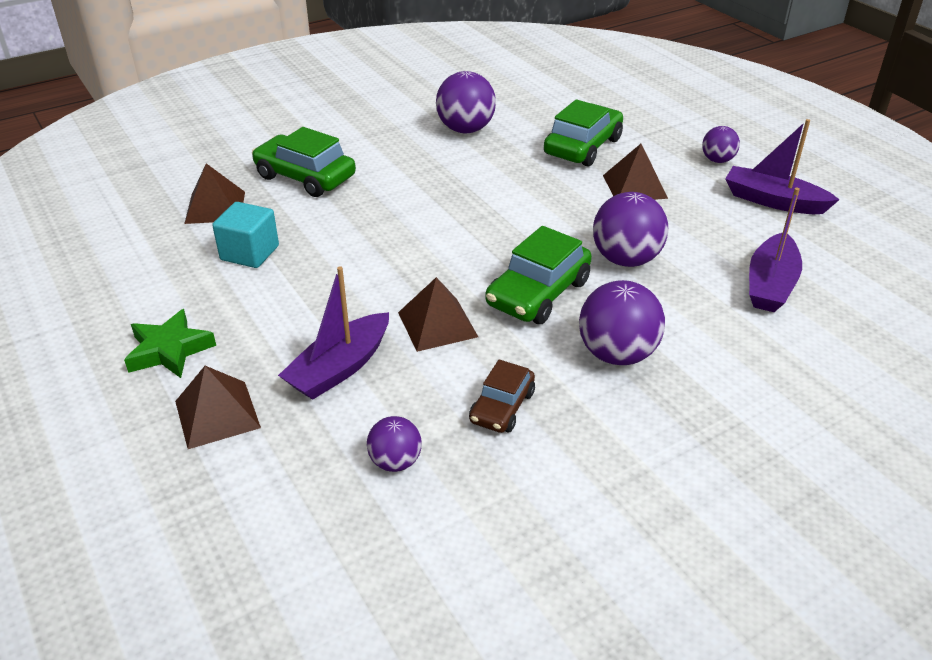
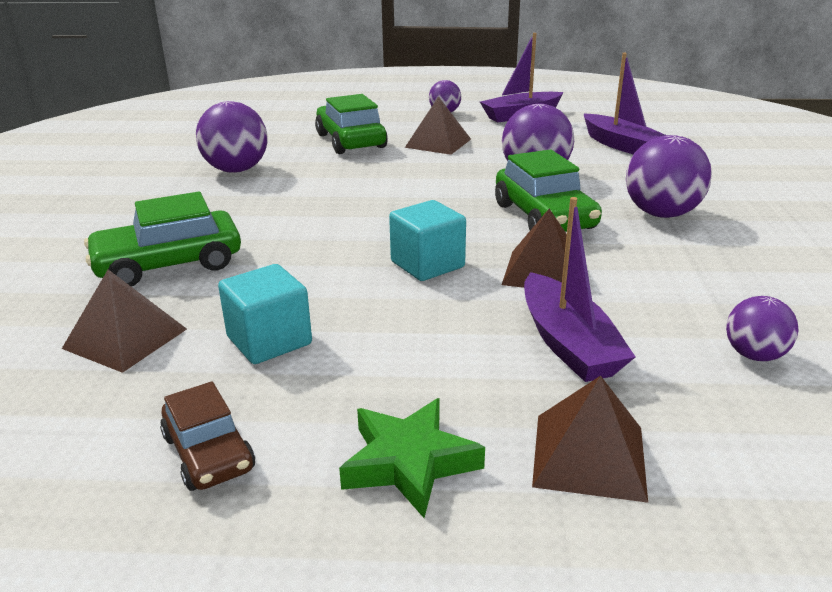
camera: 55 degrees left, 10 degrees down
(398, 270) = (427, 264): none -> turquoise cube
(502, 407) = (700, 278): brown car -> brown car (209, 453)

